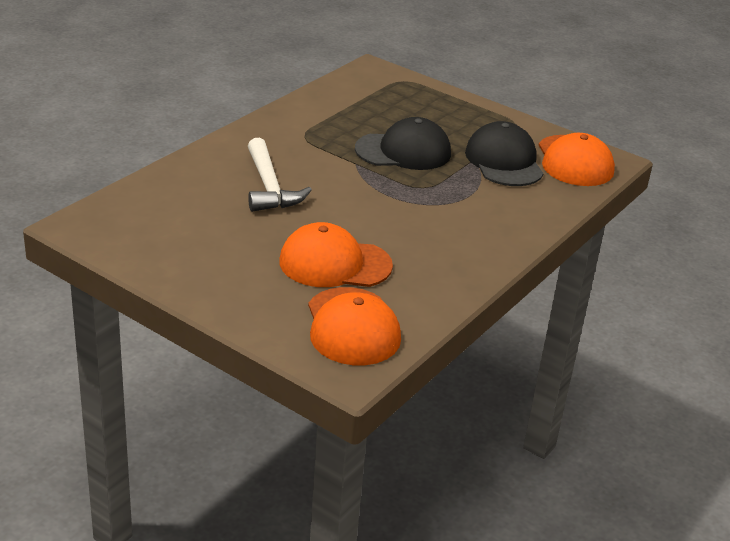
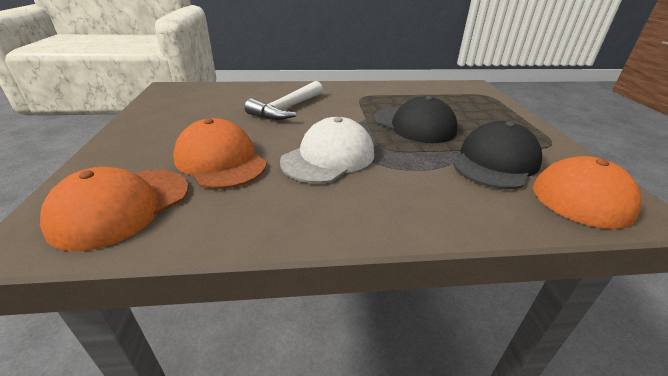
camera: 50 degrees right, 0 degrees up
(400, 217) = (328, 157): none -> white cap

